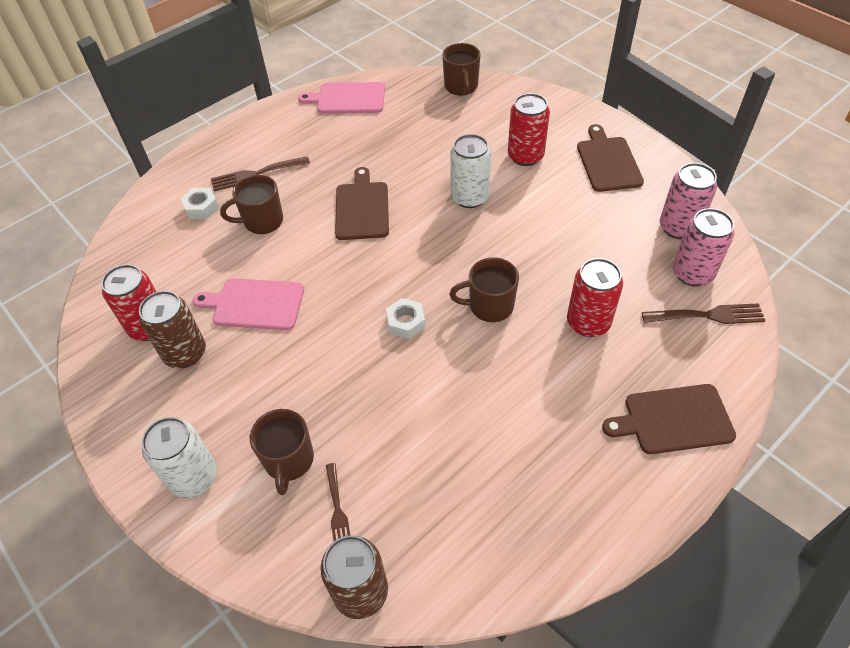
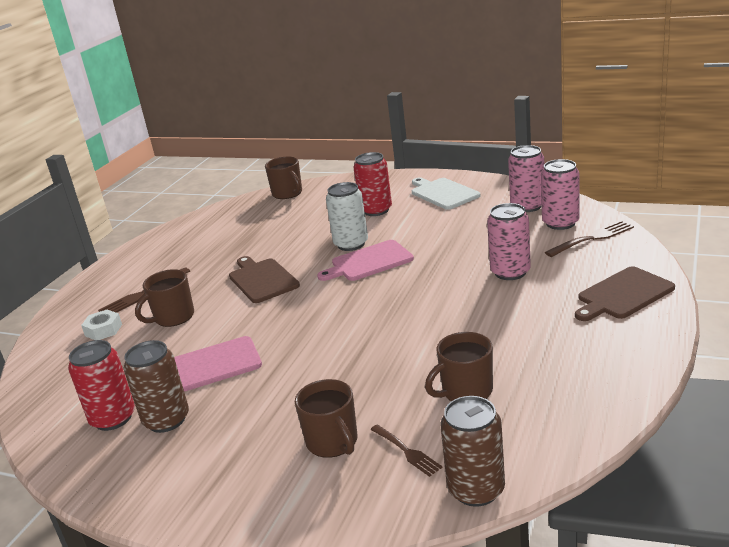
camera: 25 degrees left, 25 degrees down
(193, 477) = (247, 491): white can -> none
(348, 98) = (192, 228): pink cutting board -> pink cutting board (369, 262)
(406, 322) = (362, 325): white nut -> none
(489, 306) = (424, 292): brown mug -> brown mug (466, 391)
(588, 322) = (510, 272): red can -> pink can
(608, 162) = (443, 193): brown cutting board -> white cutting board

